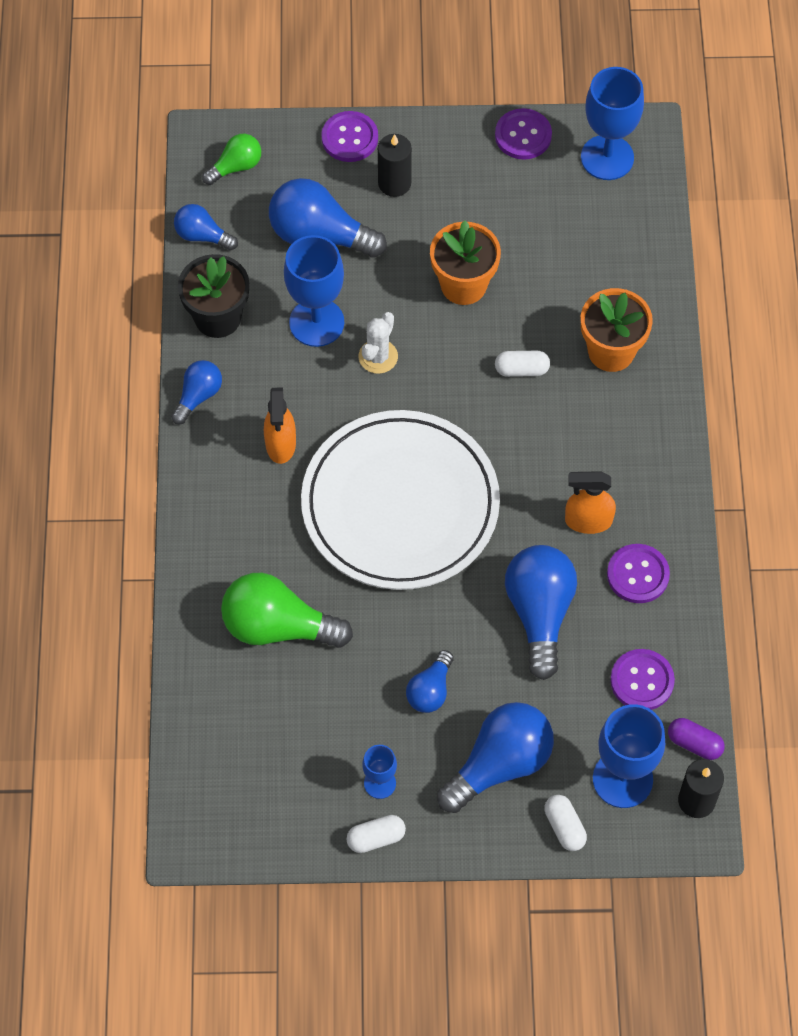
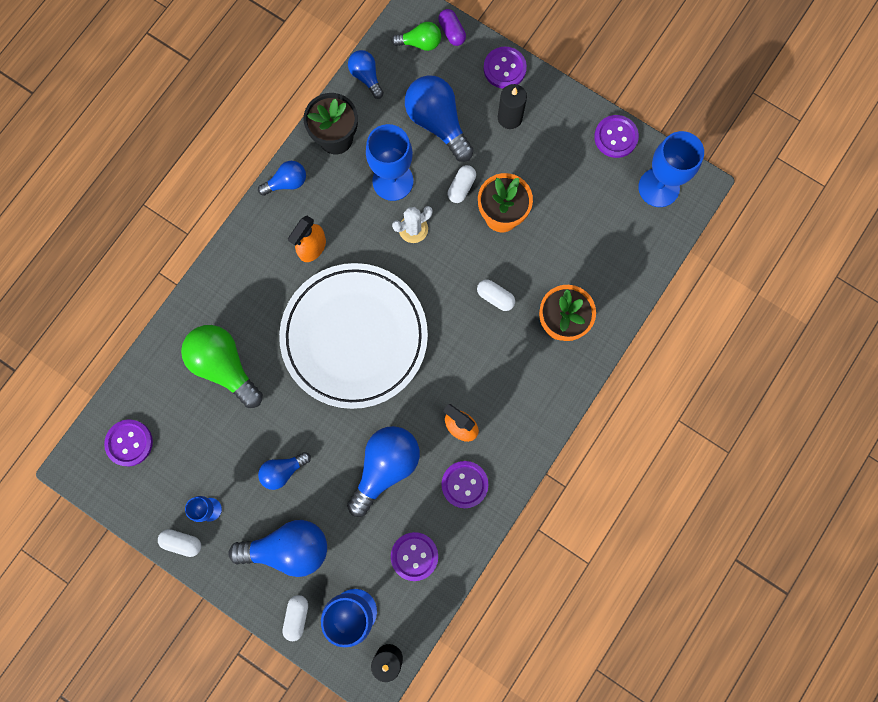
camera: 35 degrees right, 15 degrees up
(232, 776) = (129, 443): none -> purple button
(397, 283) = (461, 187): none -> white capsule
(694, 743) = (415, 620): purple capsule -> purple capsule (452, 32)

